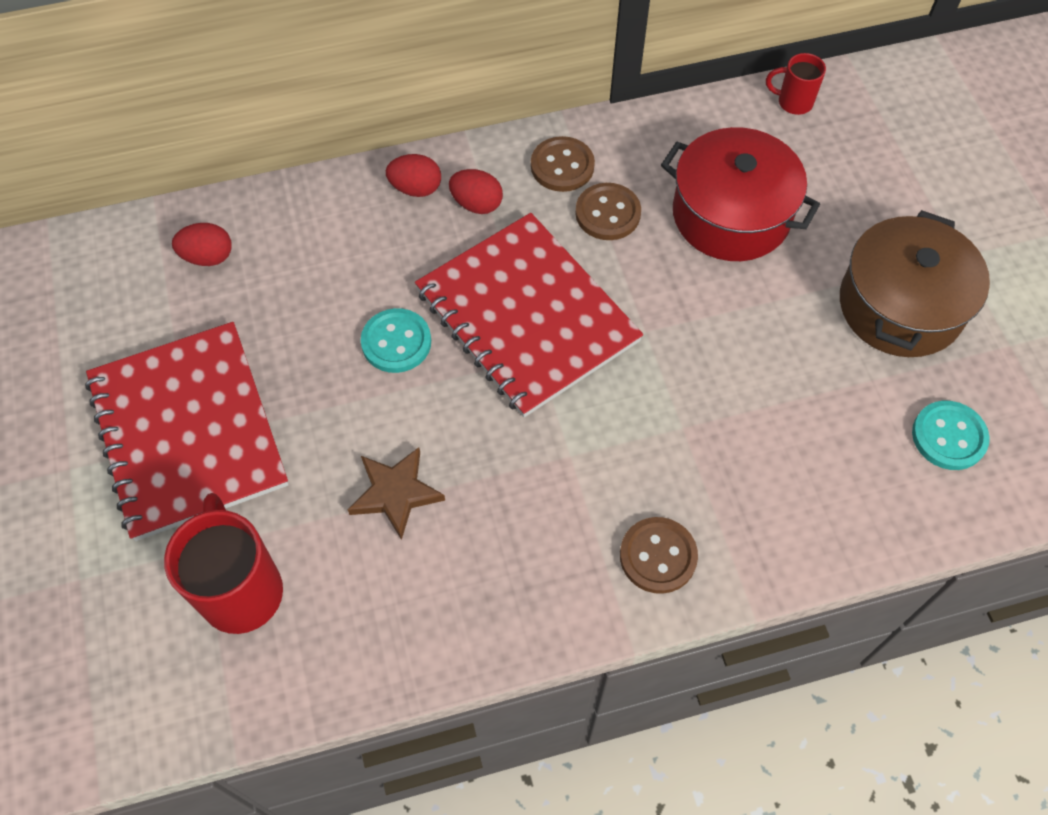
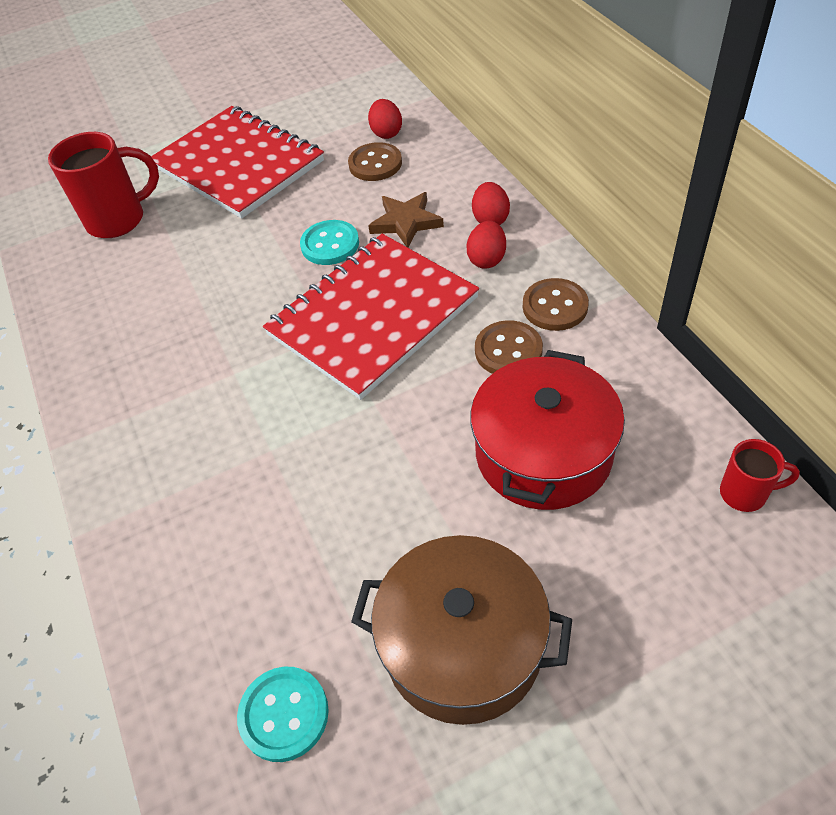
camera: 85 degrees right, 10 degrees down
(188, 431) = (238, 164): red notebook -> red notebook turned 75 degrees clockwise
(395, 493) = (194, 276): brown star -> brown star (406, 222)
(658, 556) = (137, 452): brown button -> brown button (375, 164)
(793, 102) = (745, 493): red mug -> red mug turned 90 degrees clockwise

